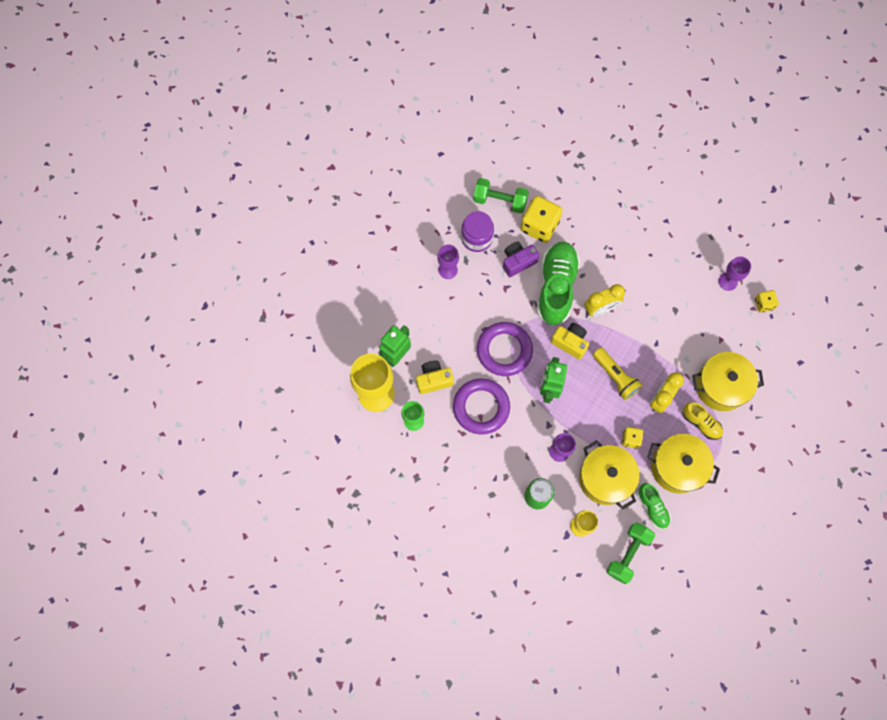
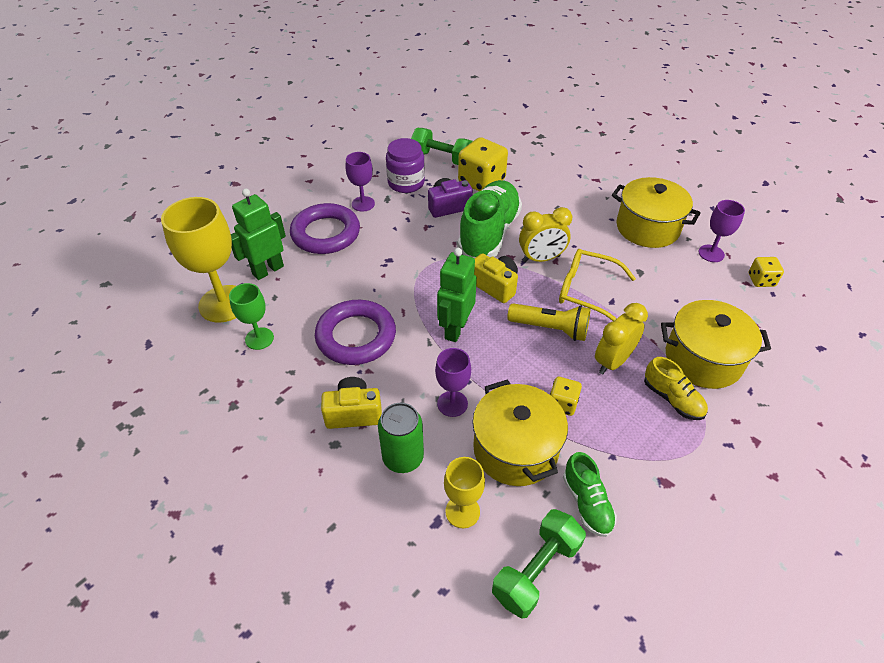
camera: 10 degrees right, 25 degrees down
(434, 380) = (304, 299): yellow camera -> yellow camera (353, 413)
(504, 350) = (407, 282): purple ring -> purple ring (326, 233)
(615, 377) = (550, 328): yellow flashlight -> yellow flashlight turned 45 degrees counterclockwise
(637, 336) = (586, 291): none -> yellow glasses
(677, 467) = (632, 451): yellow pot -> yellow pot (647, 228)

